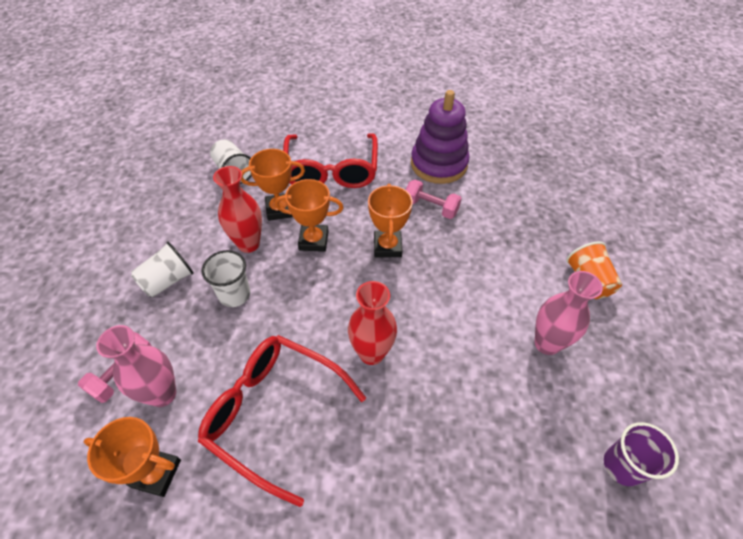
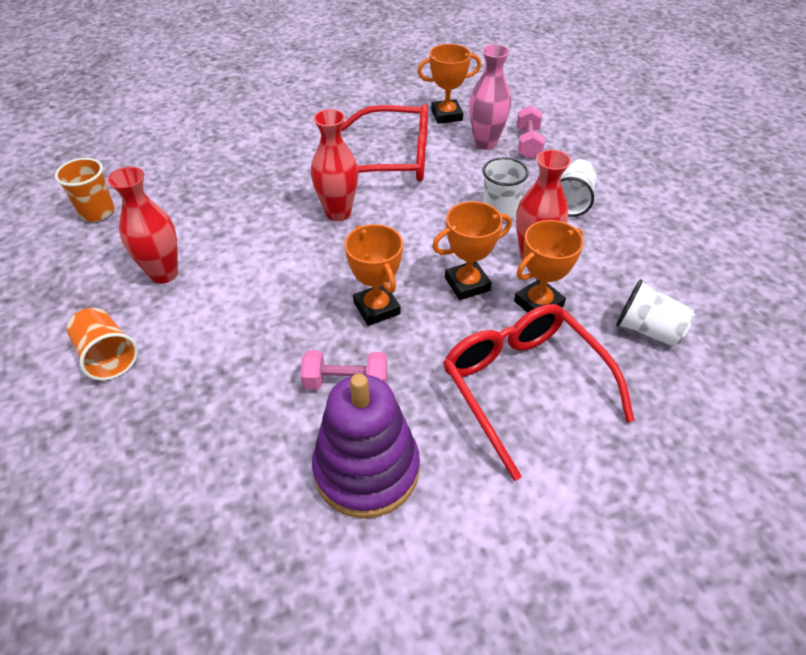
camera: 155 degrees right, 5 degrees down
(547, 343) = (164, 274): pink vase -> red vase
(623, 466) = (97, 212): purple cup -> orange cup

